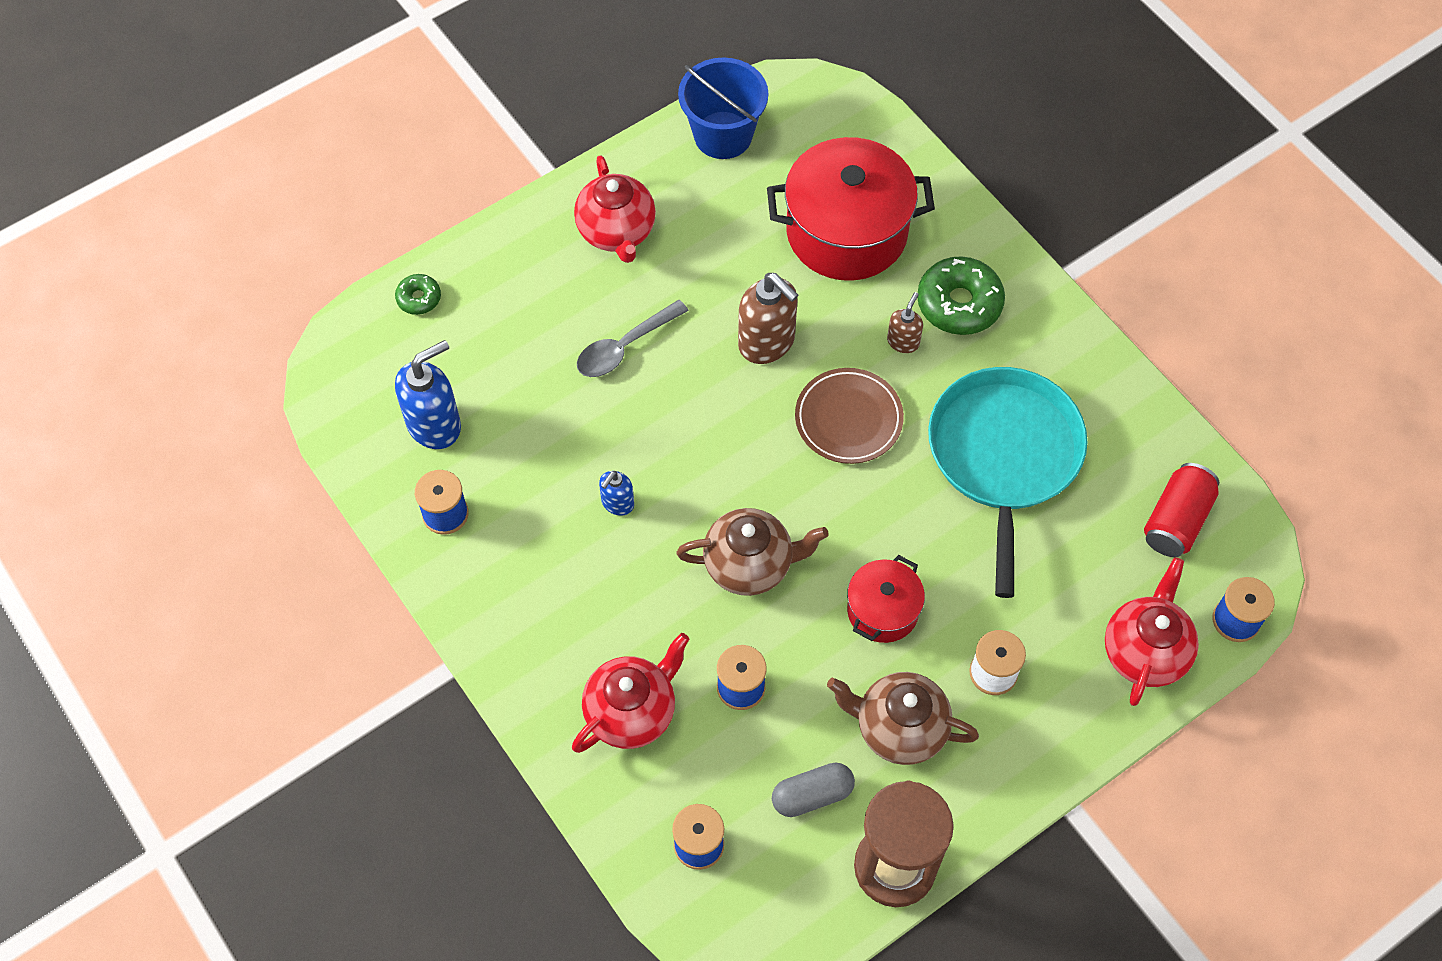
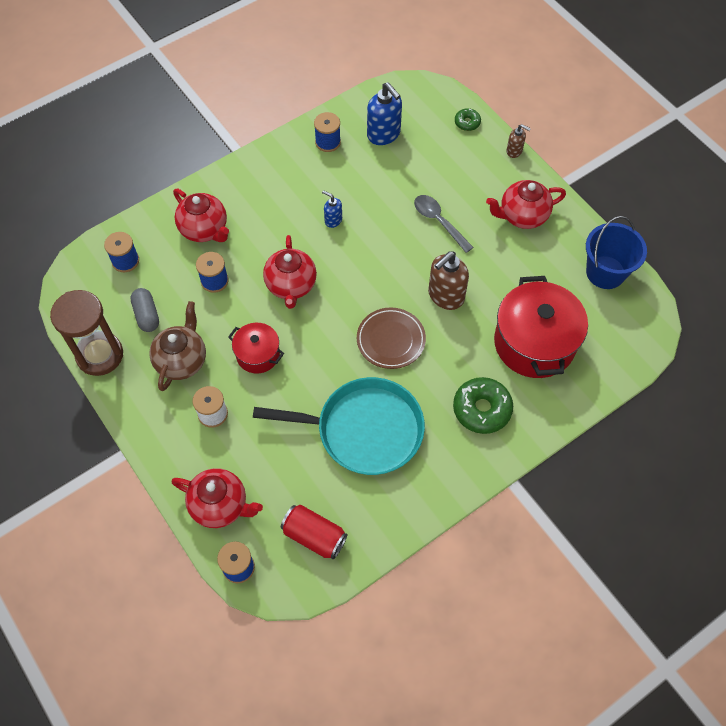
camera: 90 degrees right, 0 degrees up
(750, 565) = (291, 286): brown teapot -> red teapot
(903, 342) = (449, 373): brown soap dispenser -> brown soap dispenser (514, 151)

